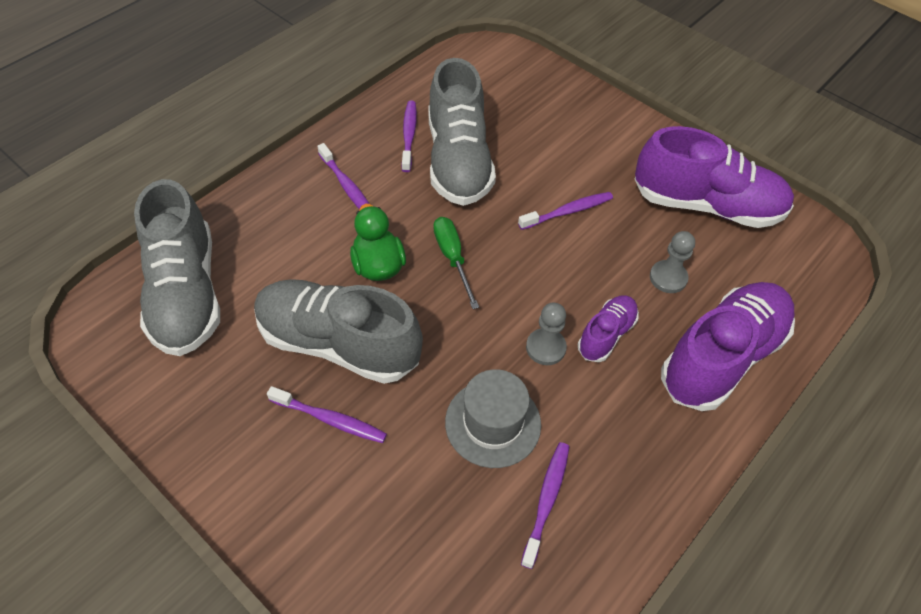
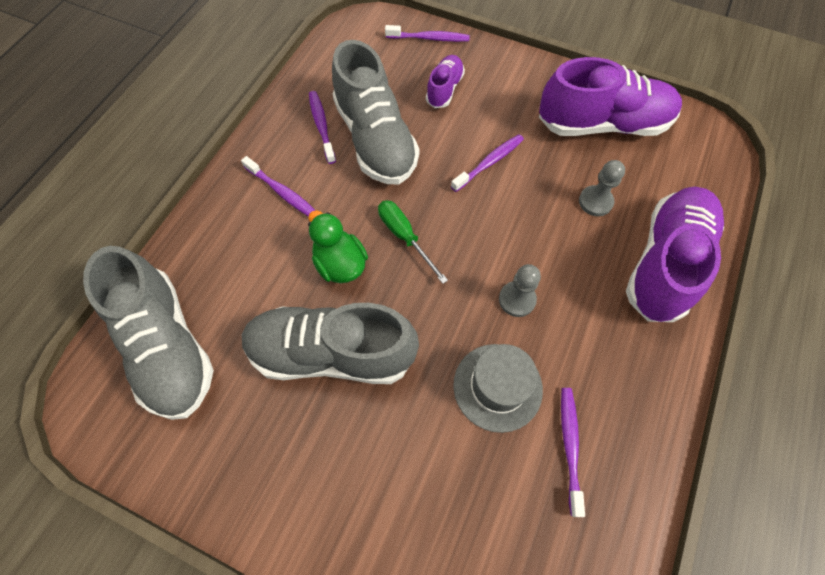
camera: 15 degrees left, 10 degrees up
(330, 419) = (351, 431): purple toothbrush -> purple toothbrush (429, 38)
(606, 335) = (563, 271): purple shoe -> purple shoe (444, 89)

